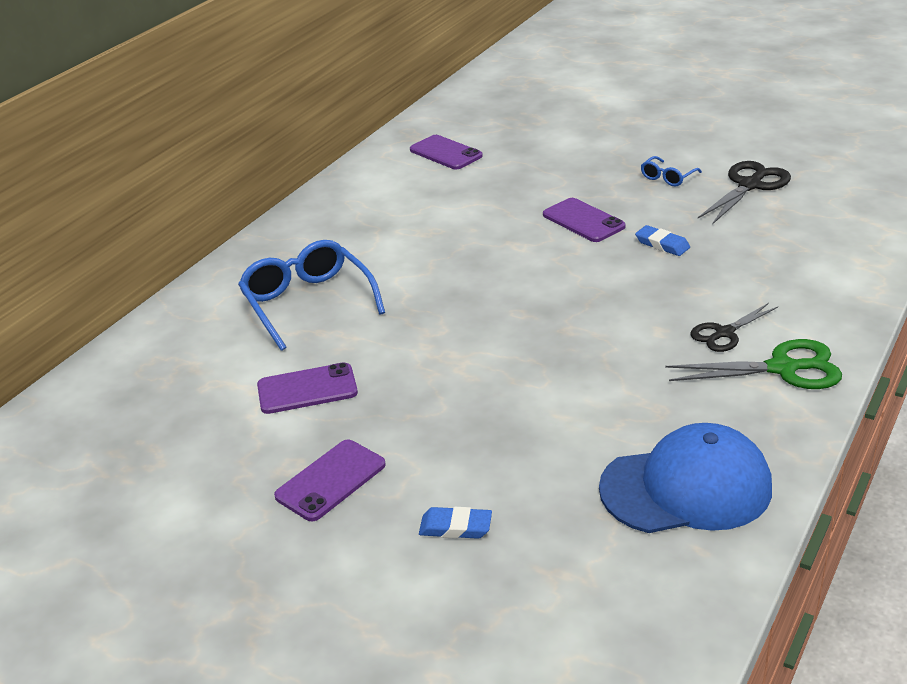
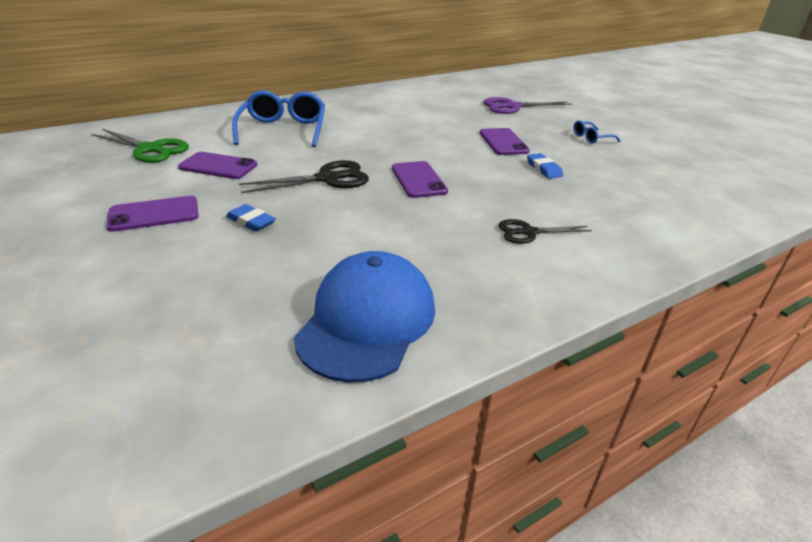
camera: 25 degrees right, 0 degrees up
(445, 153) = (459, 92): purple phone -> purple phone (418, 180)
(455, 527) = (177, 272): blue eraser -> blue eraser (251, 221)
(536, 157) = (512, 107): none -> purple scissors
(686, 488) = (367, 320): blue cap -> blue cap turned 90 degrees counterclockwise
(750, 185) = (651, 158): black scissors -> black scissors (327, 179)
(782, 368) = (550, 272): green scissors -> green scissors (150, 149)

